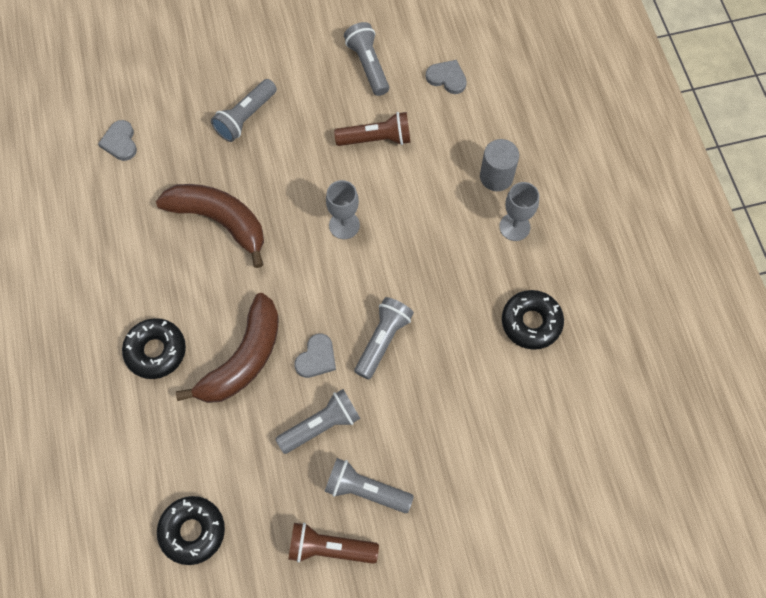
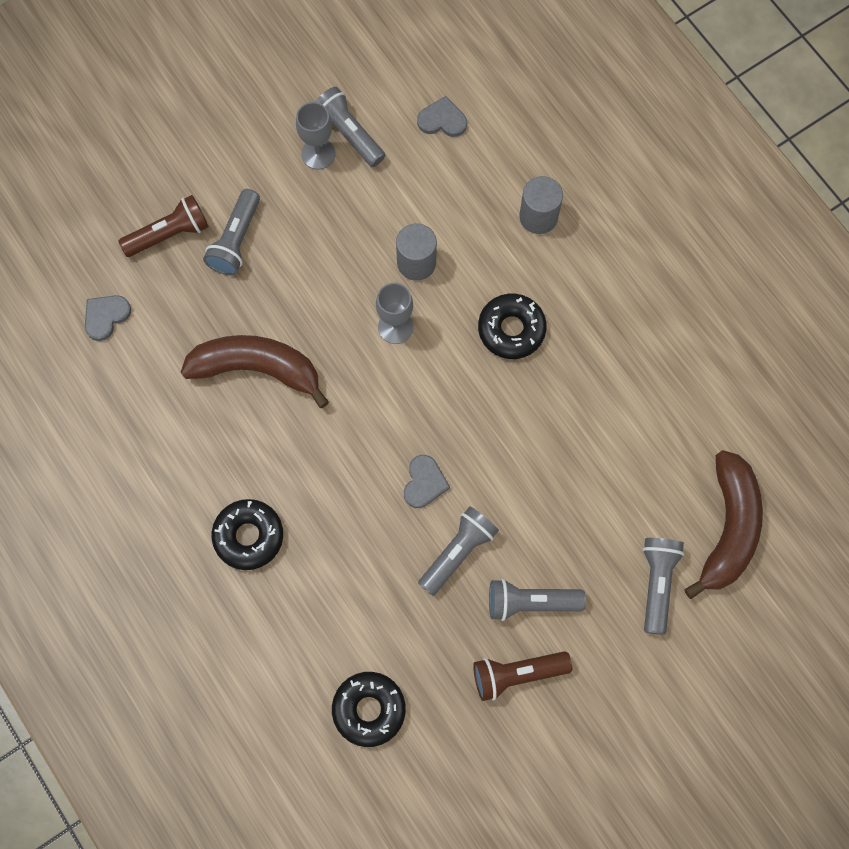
camera: 20 degrees left, 5 degrees up
(120, 142) = (106, 317): grey heart -> grey heart turned 75 degrees clockwise
(243, 359) = (347, 511): brown banana -> brown banana (728, 528)
(376, 139) = (392, 217): brown flashlight -> brown flashlight (169, 234)
(381, 180) = (416, 263): none -> grey cylinder
(382, 340) = (486, 439): grey flashlight -> grey flashlight (657, 584)
(514, 227) = (578, 266): grey goblet -> grey goblet (318, 154)
(531, 322) = (634, 365): black donut -> black donut (511, 329)

